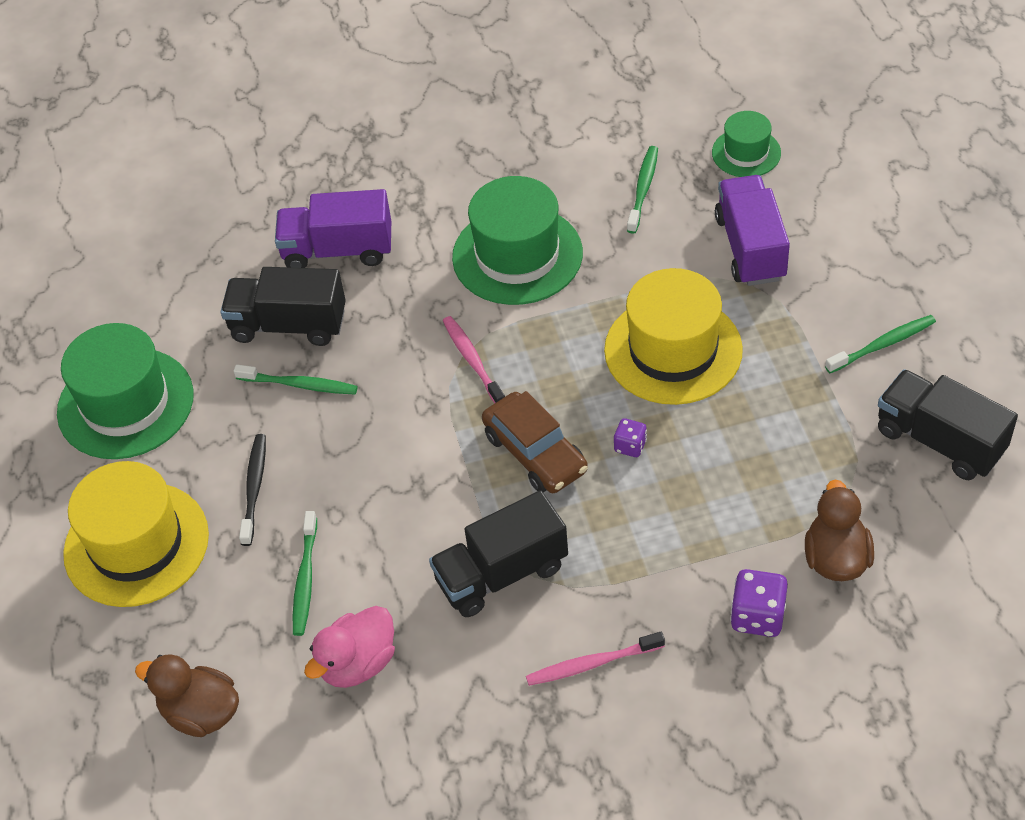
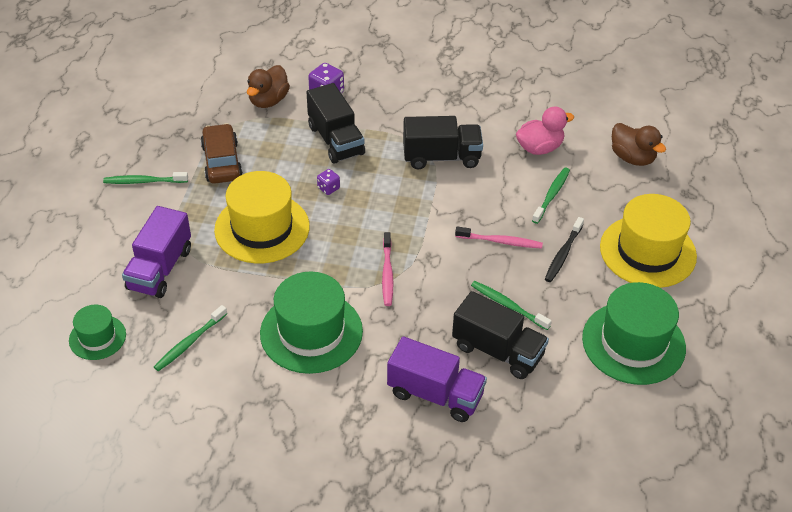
camera: 160 degrees left, 5 degrees down
(535, 453) = (384, 206): brown car -> brown car (222, 162)
(592, 664) = (420, 105): pink toothbrush -> pink toothbrush (500, 241)
(939, 441) = (166, 126): black truck -> black truck (336, 140)

